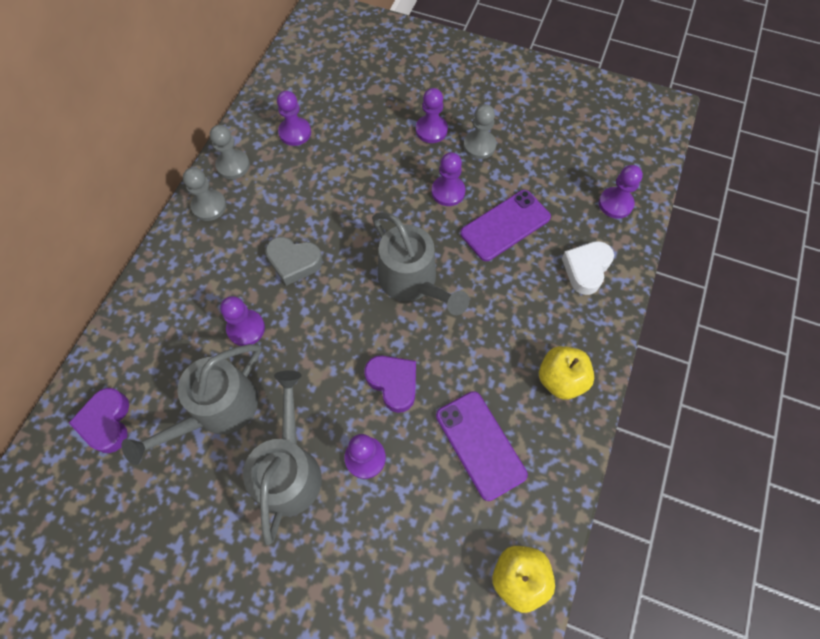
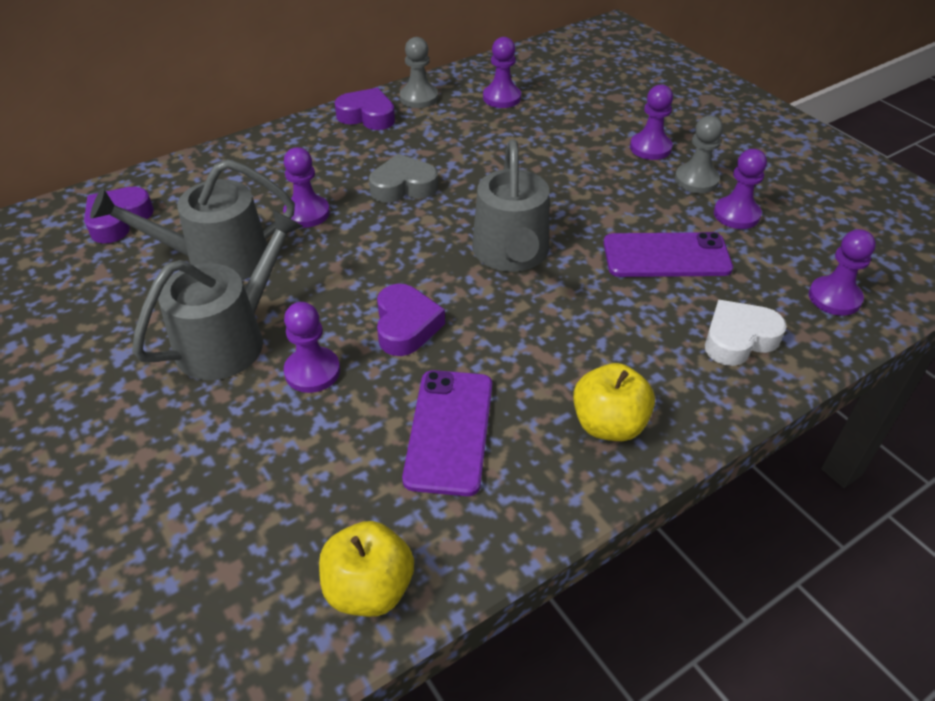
camera: 35 degrees right, 20 degrees down
(209, 206) = (367, 116): grey pawn -> purple heart
(294, 262) = (403, 186): grey heart -> grey heart turned 120 degrees clockwise
(448, 192) = (623, 201): purple pawn -> purple pawn (736, 214)

